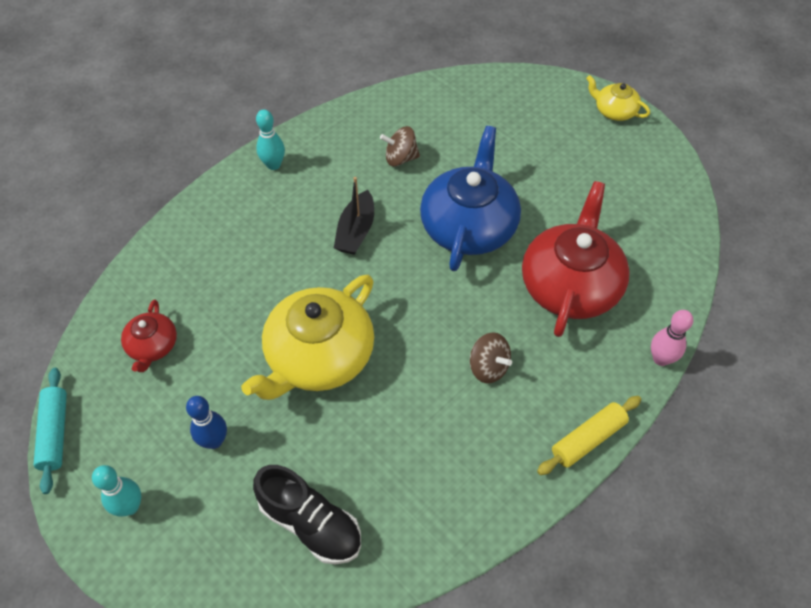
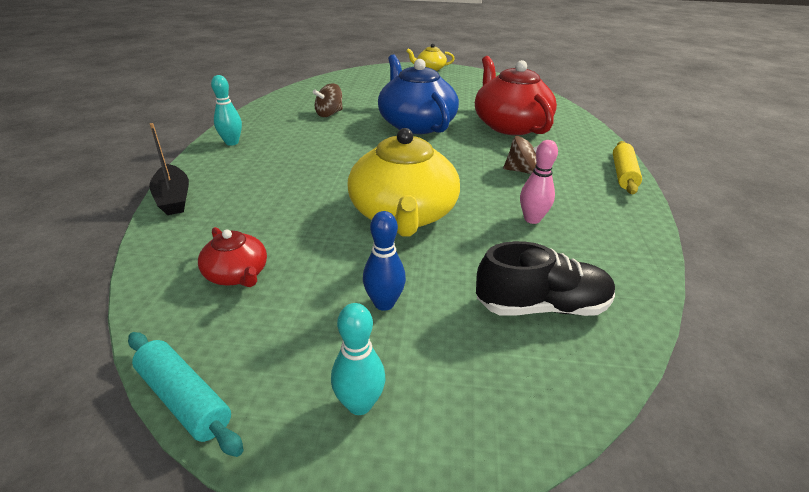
camera: 40 degrees left, 20 degrees down
(356, 231) = (342, 149): black boat -> black boat (173, 198)
(661, 359) = (598, 132): pink bowling pin -> pink bowling pin (532, 219)

